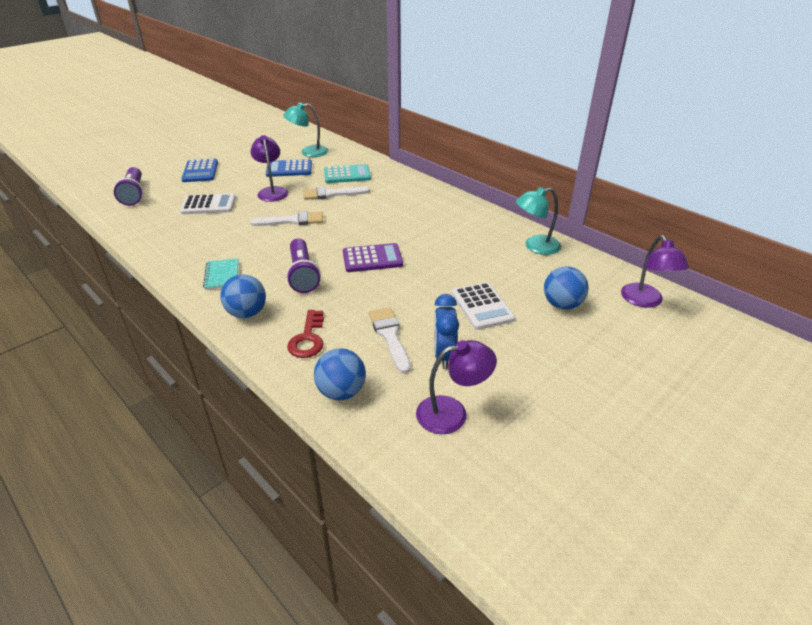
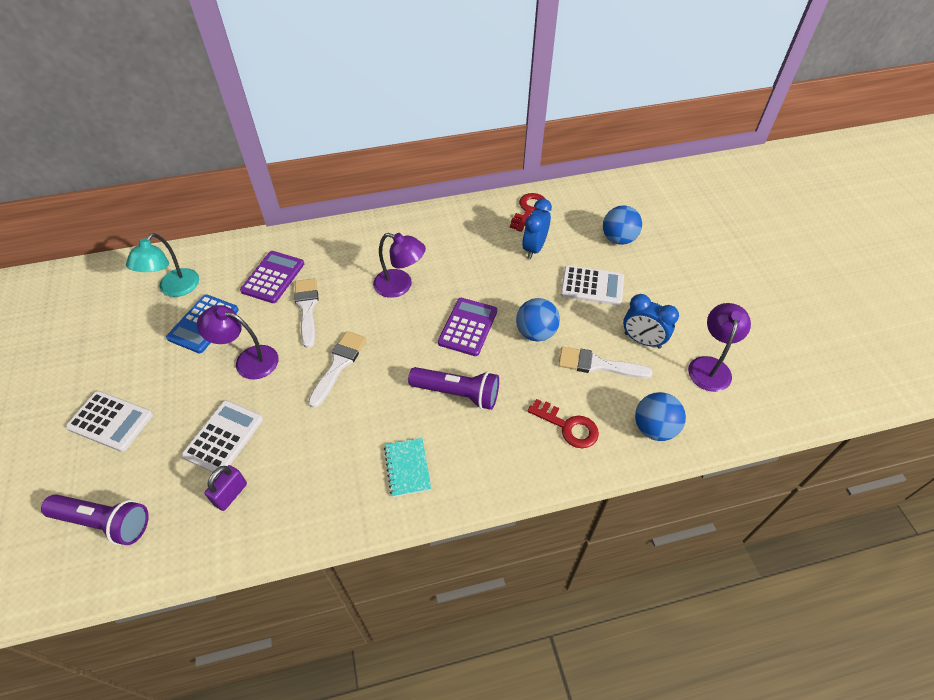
camera: 60 degrees left, 15 degrees up
(169, 221) = (231, 494): none -> purple padlock
(200, 171) = (110, 421): blue calculator -> white calculator
(222, 275) = (407, 468): turquoise notebook -> turquoise notebook turned 60 degrees clockwise
(247, 313) = (496, 465): blue ball -> blue ball (535, 333)
(331, 194) = (307, 308): white brush -> white brush turned 150 degrees clockwise
(347, 175) = (273, 277): turquoise calculator -> purple calculator
(492, 263) = (534, 248): none -> blue clock
(535, 246) = (528, 210): turquoise lamp -> red key
(645, 301) = (641, 194): purple lamp -> purple lamp (400, 286)

